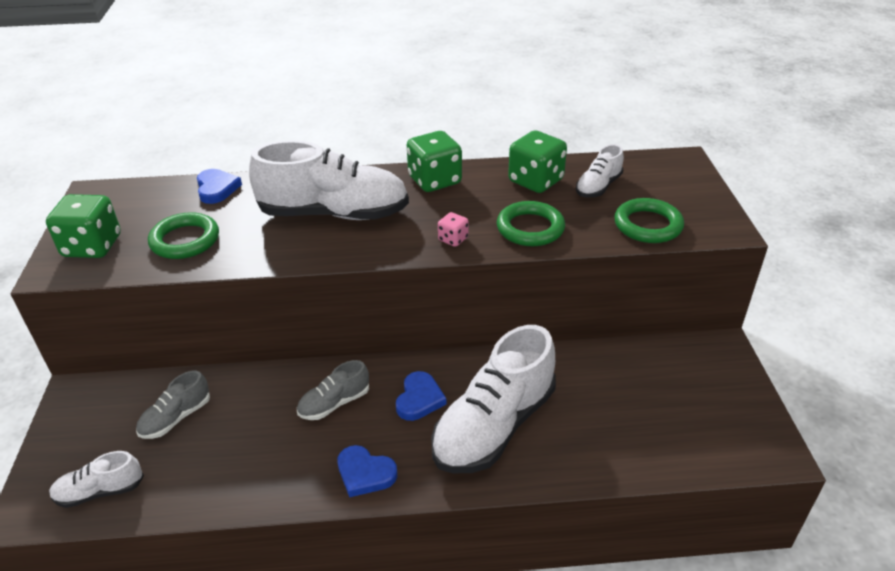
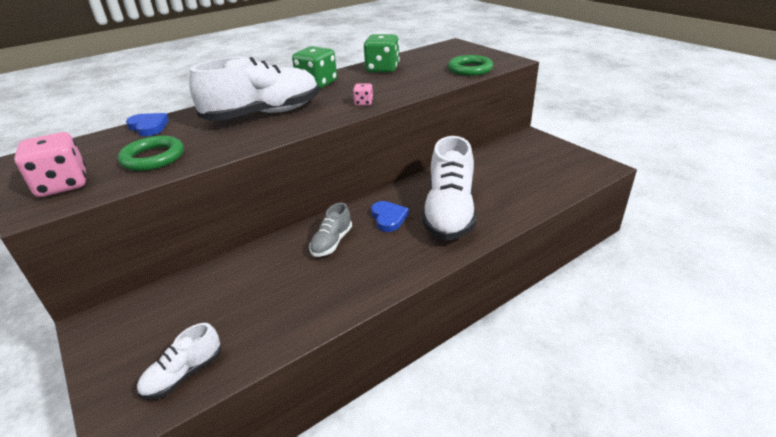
camera: 30 degrees left, 5 degrees down
(92, 246) = (63, 185): green dice -> pink dice
(176, 418) = (210, 300): grey shoe -> none
(365, 473) = (393, 268): blue heart -> none
(530, 228) = (406, 87): green ring -> none
(598, 187) = (422, 63): white shoe -> none

